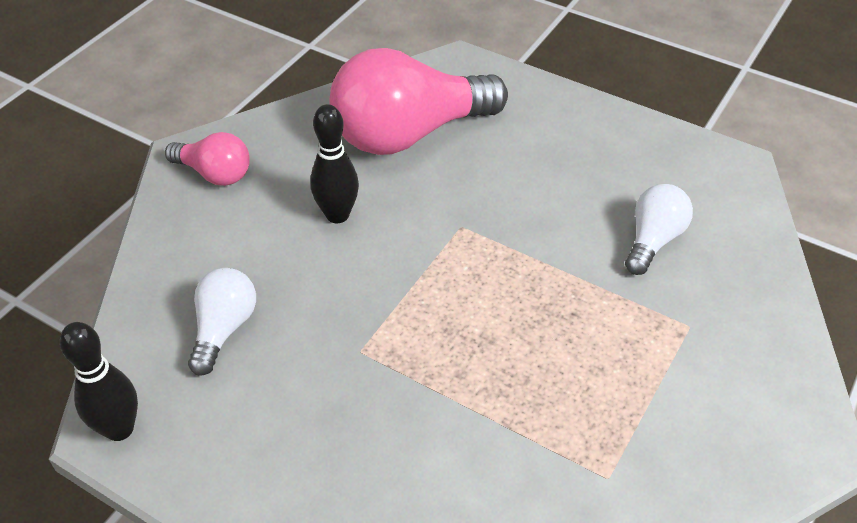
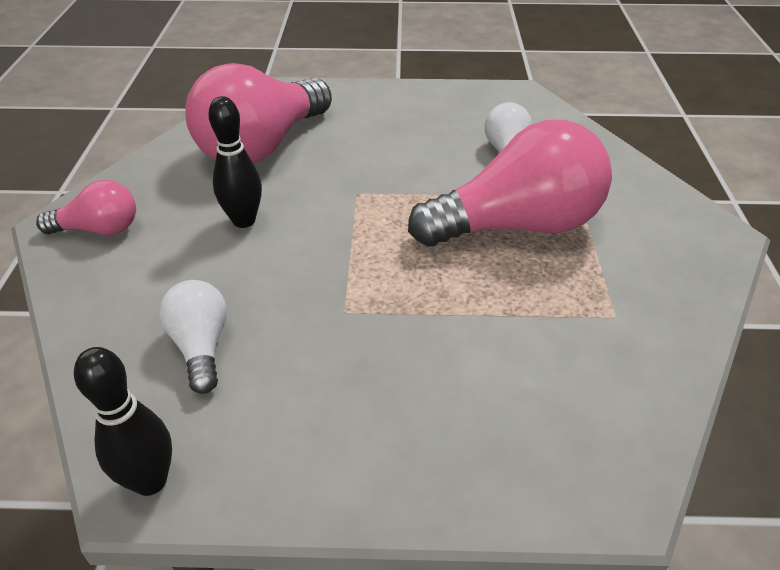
camera: 30 degrees left, 5 degrees down
(592, 332) = (517, 226): none -> pink light bulb

